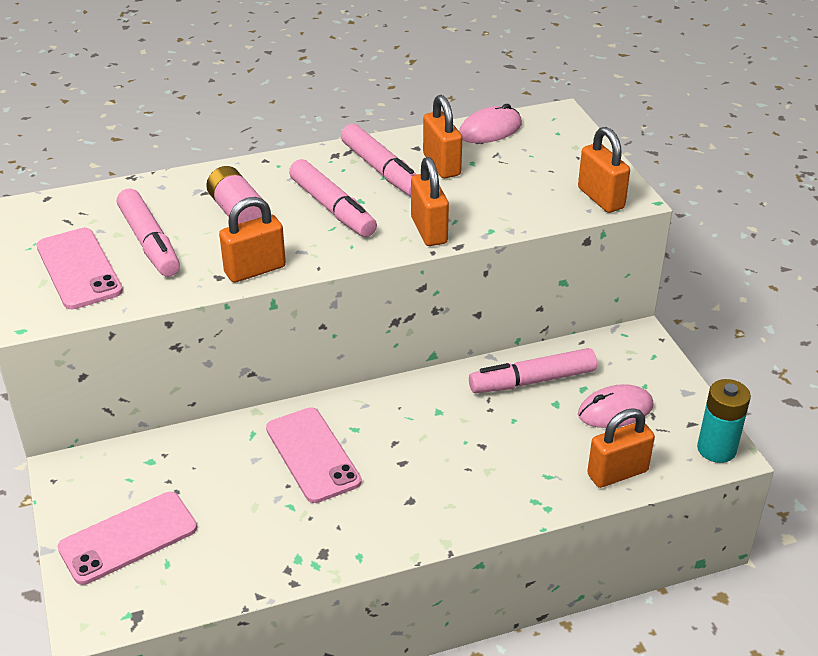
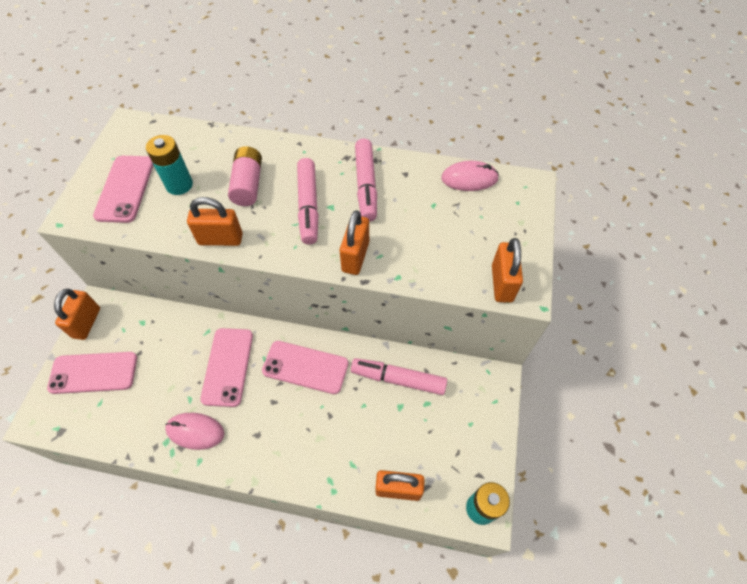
camera: 30 degrees right, 20 degrees up
(149, 242) = (179, 185): pink marker -> turquoise battery
(413, 415) = (305, 367): none -> pink phone
(441, 165) = (410, 198): orange padlock -> orange padlock (87, 323)
(615, 410) = (435, 434): pink mouse -> pink mouse (195, 431)

